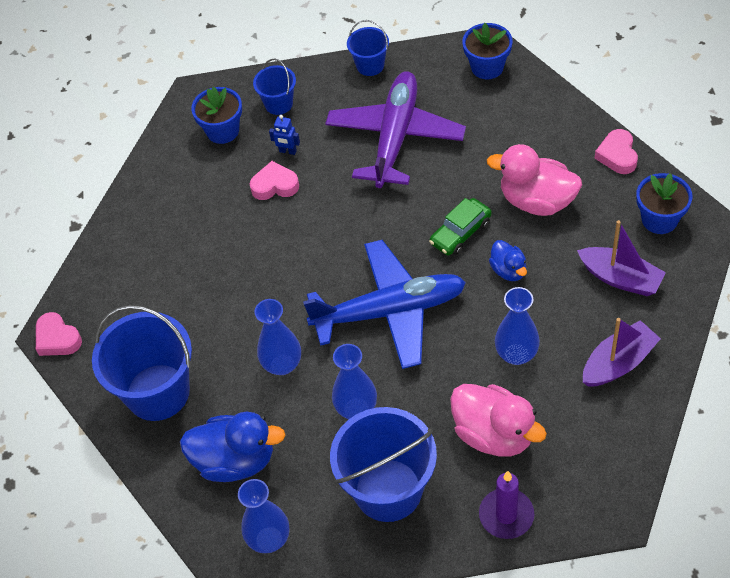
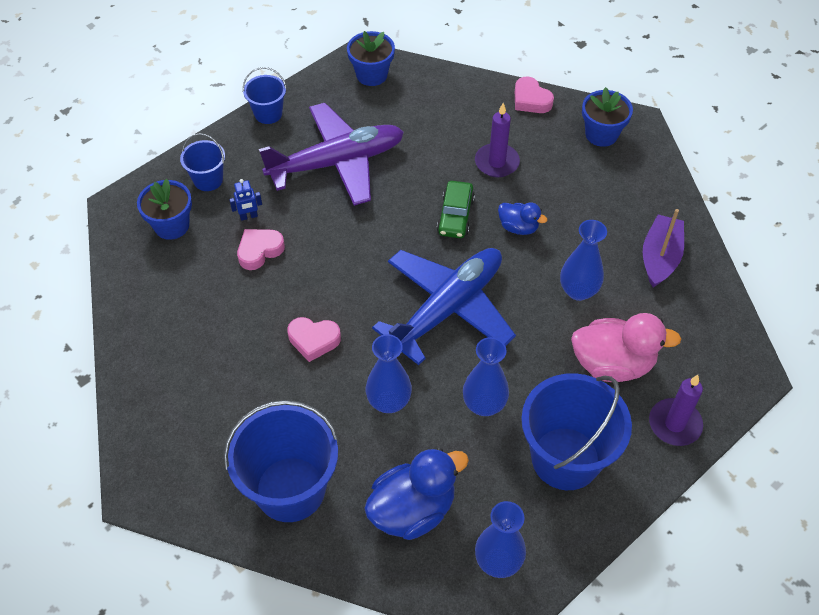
camera: 40 degrees left, 0 degrees up
(57, 339) = (148, 494): pink heart -> pink heart (313, 340)
(395, 137) = (337, 162): purple plane -> purple plane turned 90 degrees clockwise
(536, 201) = (496, 162): pink duck -> purple candle
(620, 278) = (609, 192): purple boat -> none

